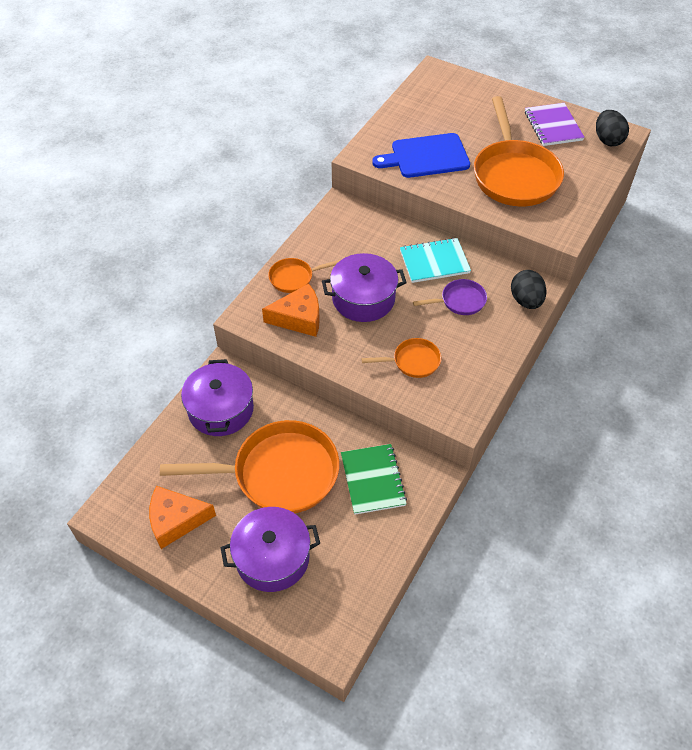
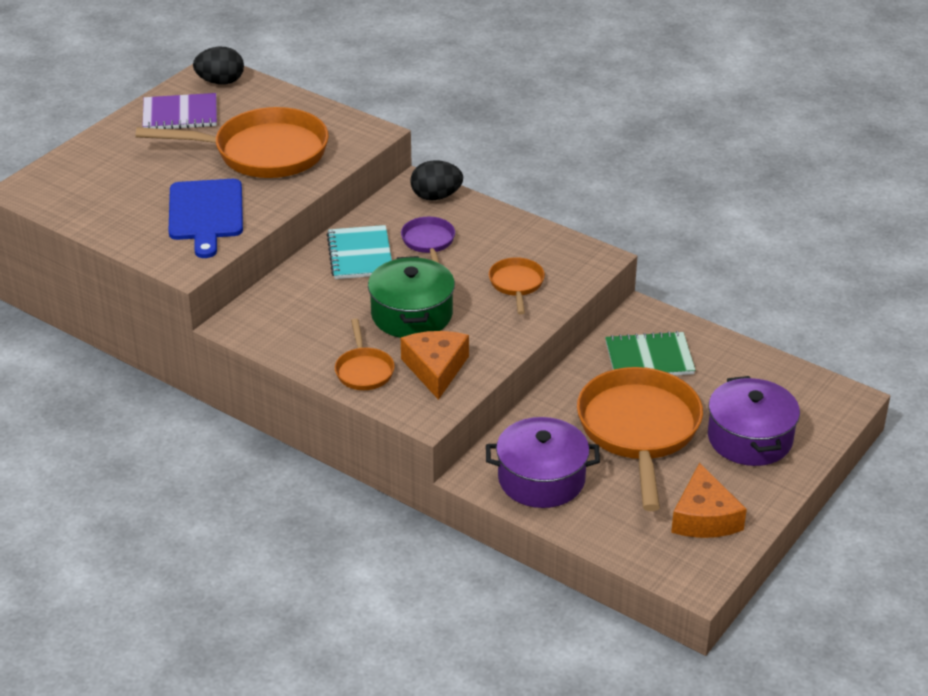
camera: 85 degrees left, 15 degrees down
(363, 299) = (412, 314): purple pot -> green pot

